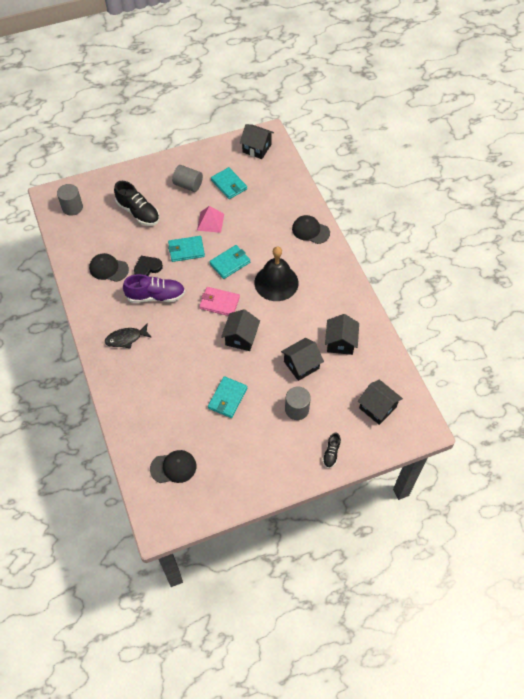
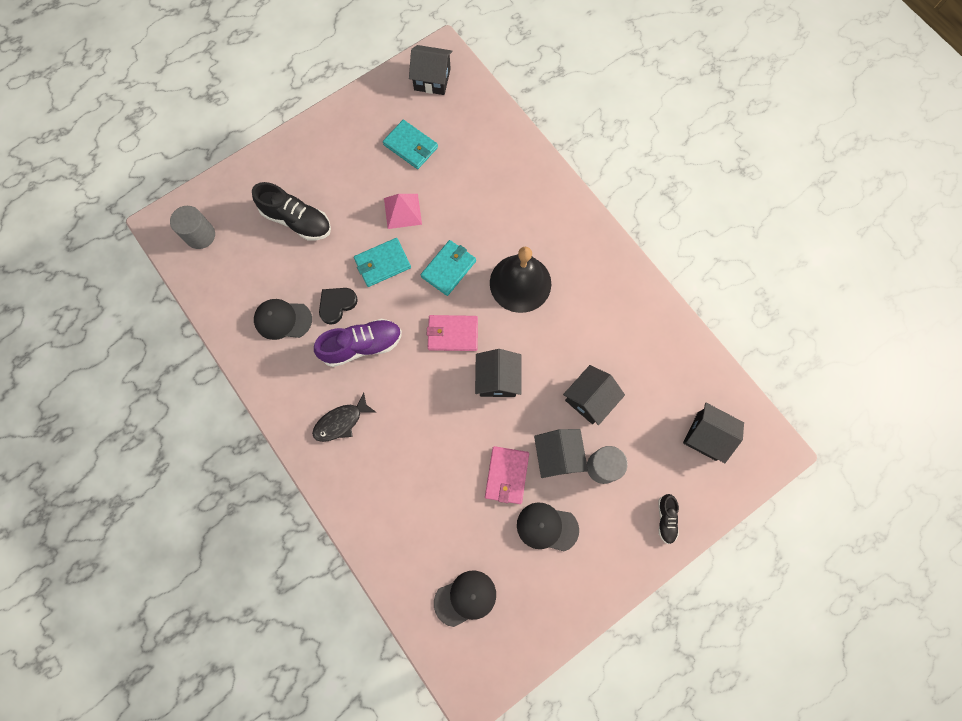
camera: 15 degrees left, 15 degrees up
(188, 185) = (354, 160): grey cylinder -> none
(227, 398) = (506, 475): turquoise wallet -> pink wallet
(310, 231) = (543, 192): black cap -> black cap (547, 527)
(340, 342) = (631, 352): black house -> black house (558, 456)

